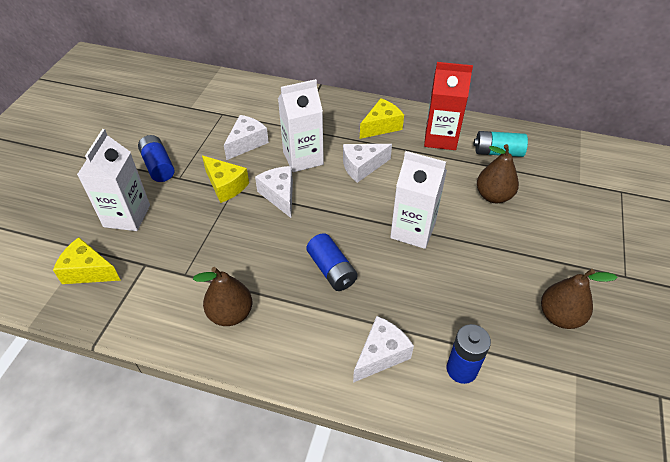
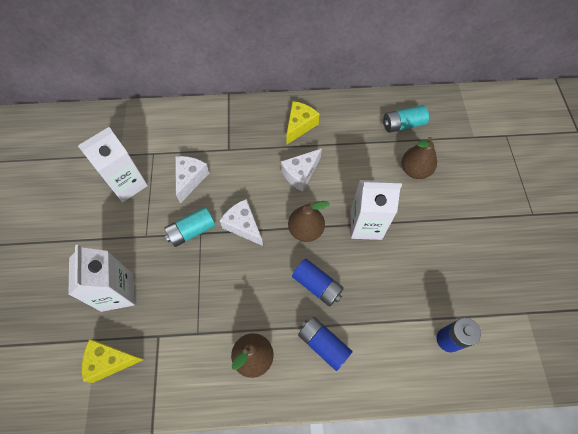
camera: 20 degrees left, 15 degrees up
(158, 166) = (120, 230): blue battery -> blue battery (323, 344)
(225, 186) = (192, 231): yellow cheese -> turquoise battery
(303, 158) = (247, 180): white carton -> white carton (127, 184)
(381, 355) = (386, 349): white cheese -> none
(440, 138) = (353, 124): red carton -> none
(560, 316) = (500, 267): brown pear -> brown pear (305, 230)

